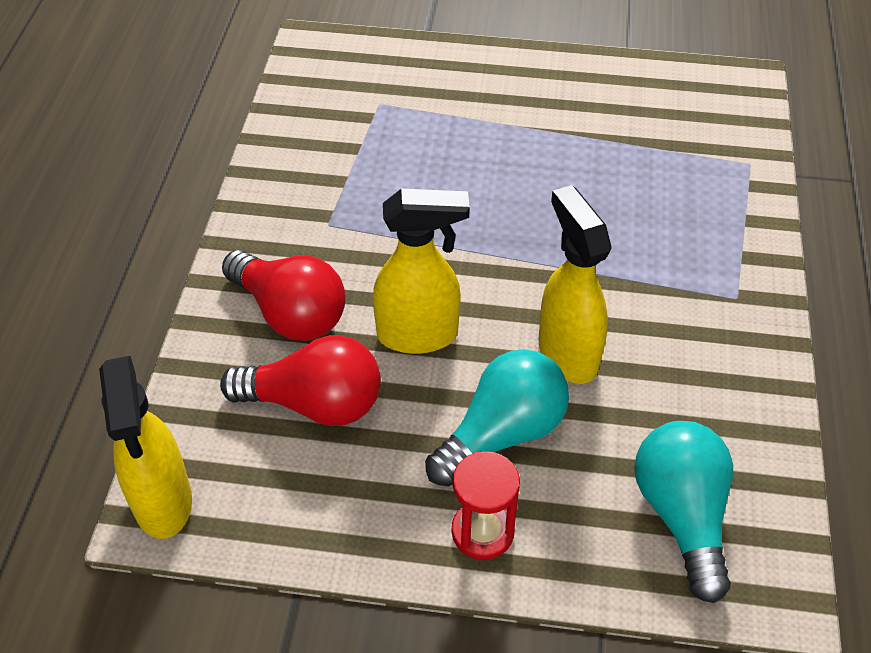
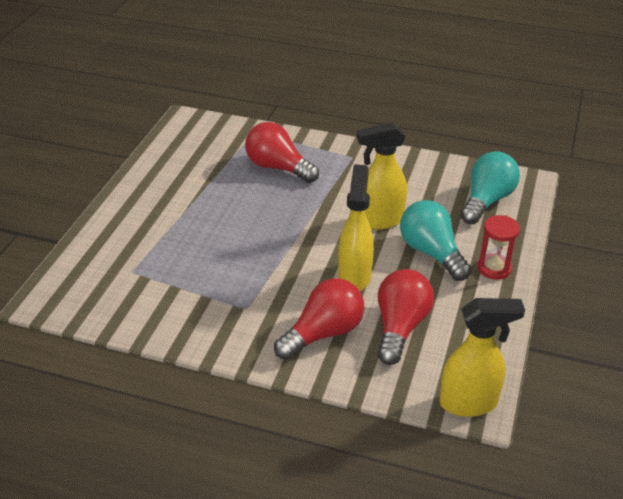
camera: 80 degrees left, 10 degrees down
(664, 207) = (278, 167): none -> red light bulb
(682, 515) = (486, 201): turquoise light bulb -> turquoise light bulb turned 120 degrees clockwise

